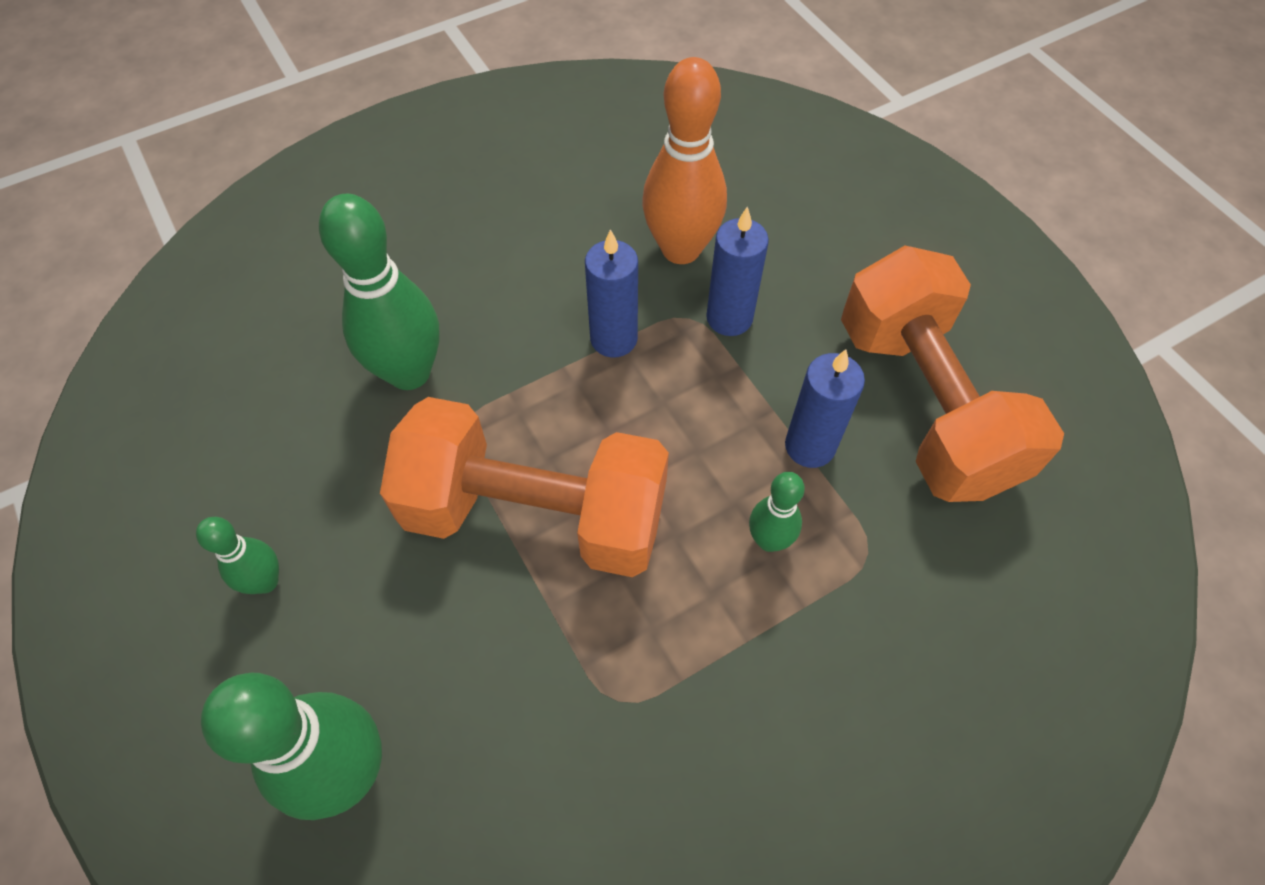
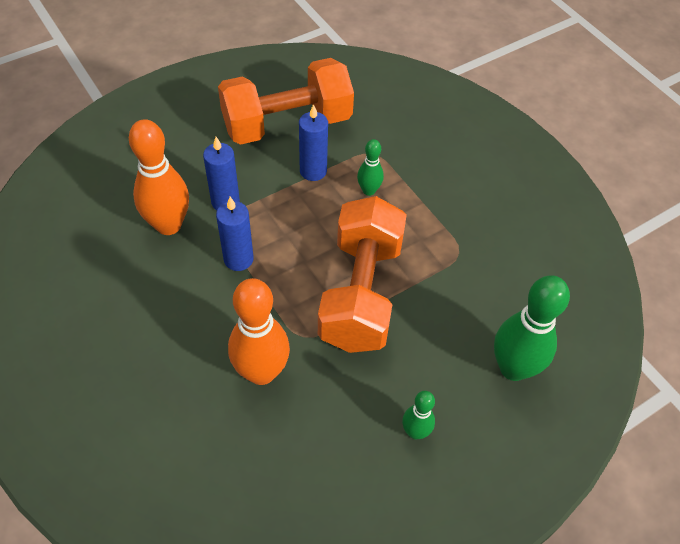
camera: 95 degrees left, 5 degrees down
(409, 372) = (261, 372): green bowling pin -> orange bowling pin

